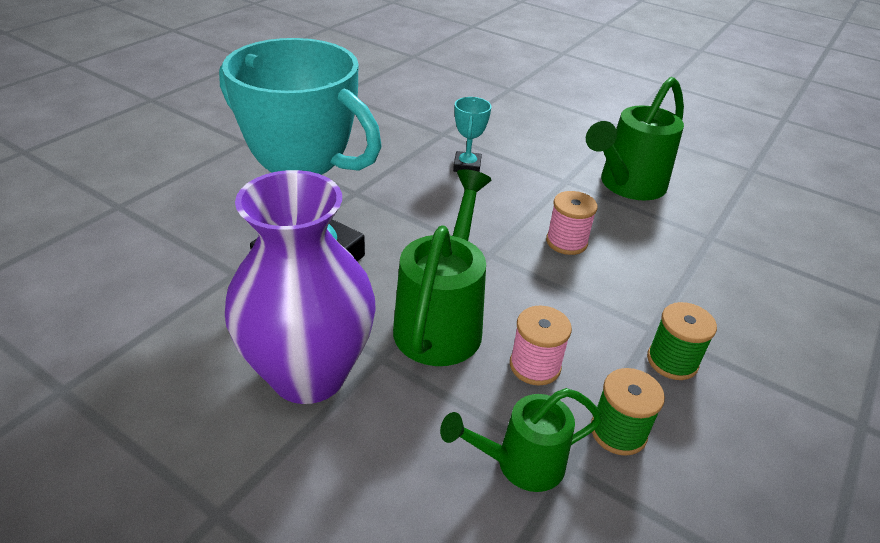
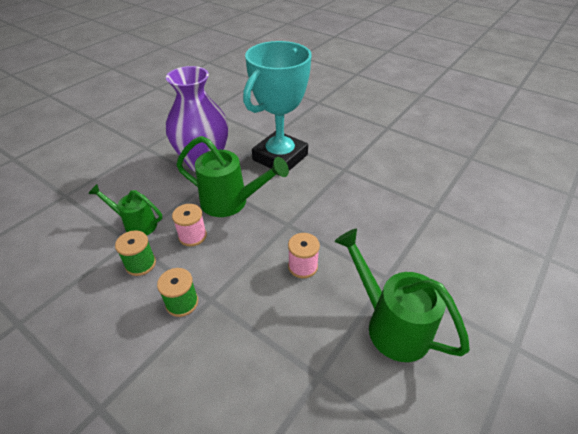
camera: 95 degrees right, 5 degrees up
(467, 166) = (390, 220): turquoise trophy -> none
(521, 463) = (136, 224): green watering can -> green watering can turned 60 degrees counterclockwise

